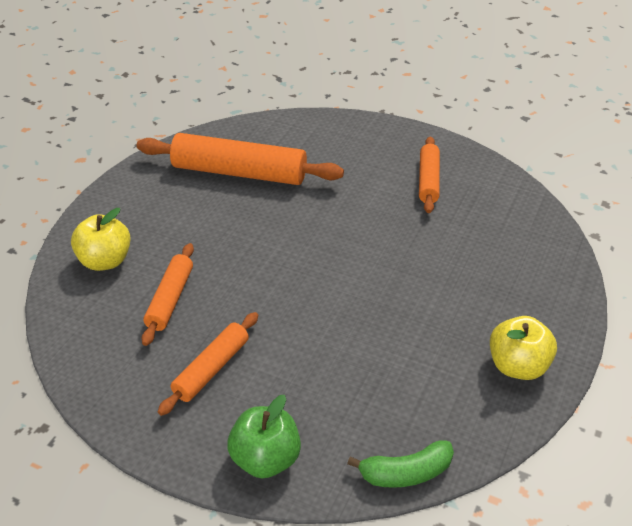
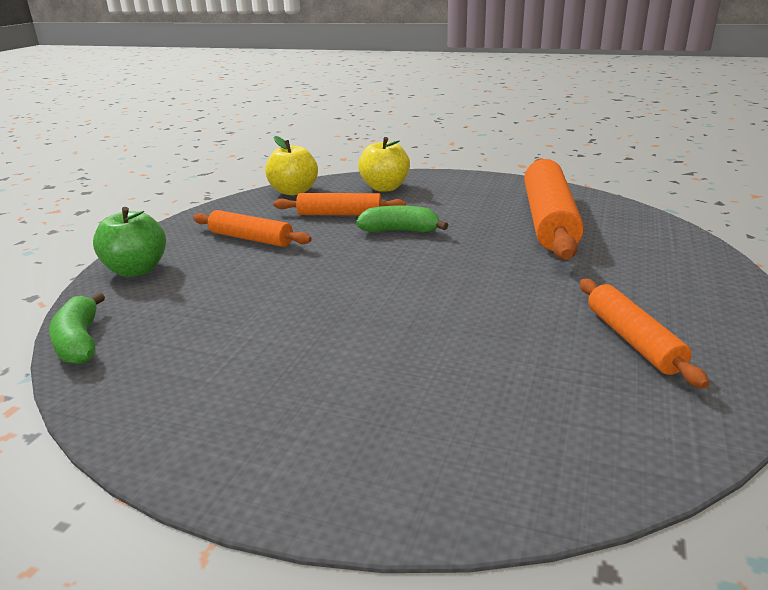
camera: 85 degrees right, 15 degrees down
(230, 260) = (400, 231): none -> green banana
(428, 180) = (633, 340): orange rolling pin -> orange rolling pin turned 75 degrees clockwise
(517, 366) = (218, 429): yellow apple -> yellow apple (294, 191)

